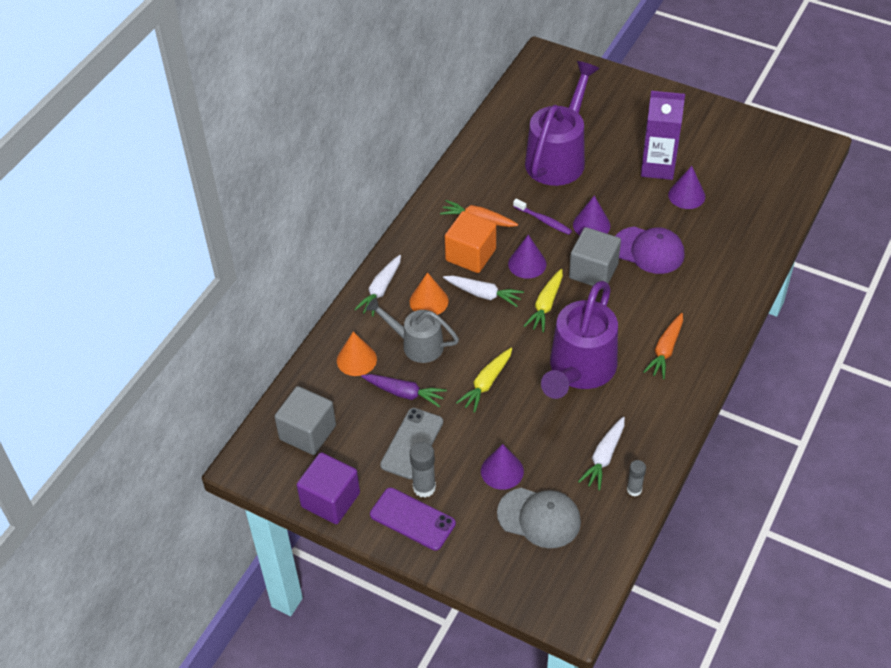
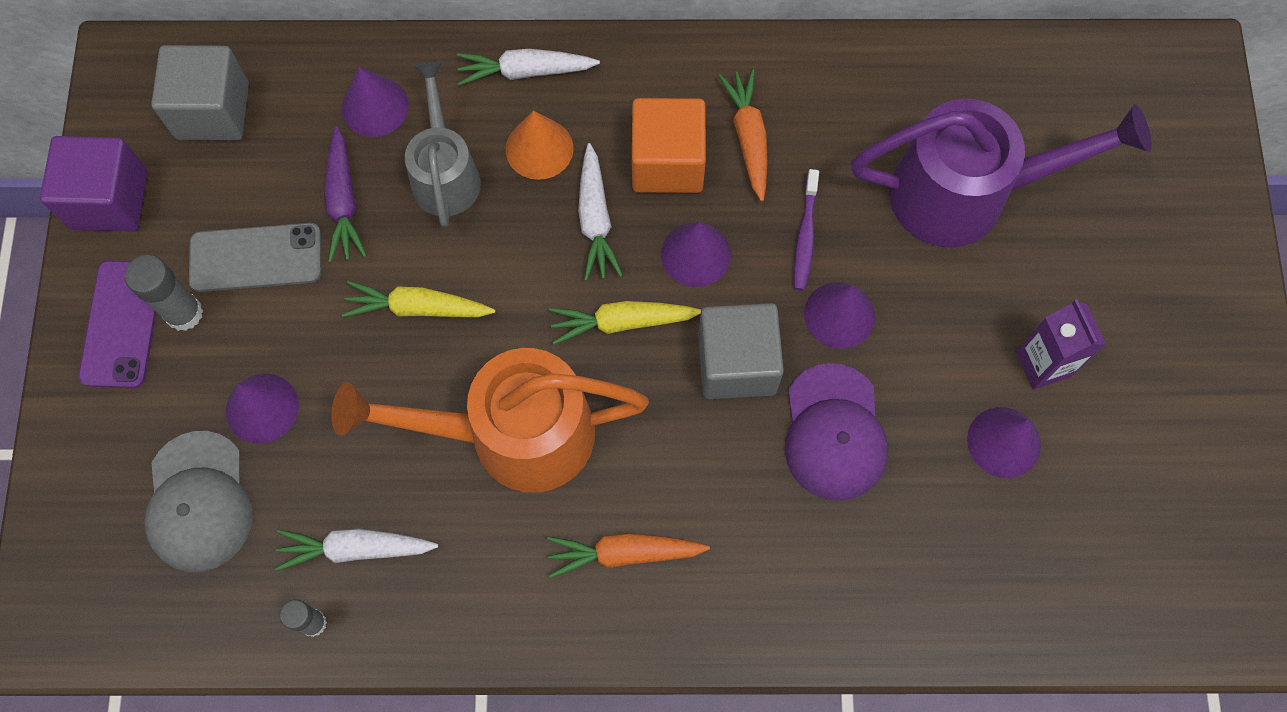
camera: 60 degrees right, 20 degrees up
(356, 359) = (375, 106): orange cone -> purple cone
(579, 371) = (511, 434): purple watering can -> orange watering can
(657, 167) = (1043, 364): purple carton -> purple carton, size x0.67

